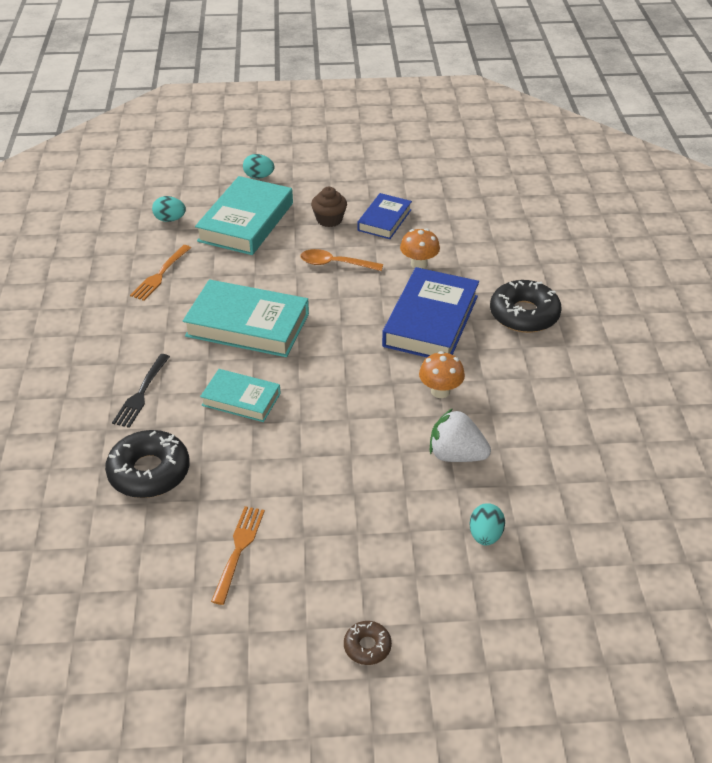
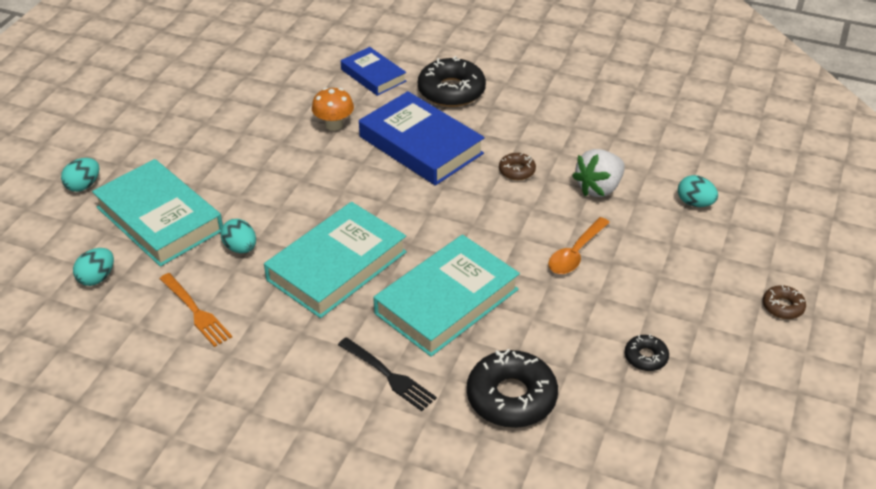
camera: 65 degrees left, 0 degrees up
(238, 270) = (240, 248): none -> turquoise egg
(238, 550) = (645, 357): orange fork -> black donut
(241, 399) = (447, 301): turquoise book -> turquoise book, size x1.71
(329, 219) = (212, 159): brown cupcake -> none
(335, 264) = (288, 177): orange spoon -> orange spoon (575, 253)
(384, 220) = (246, 123): blue book -> blue book (373, 75)
(440, 391) = (517, 171): orange mushroom -> brown donut

